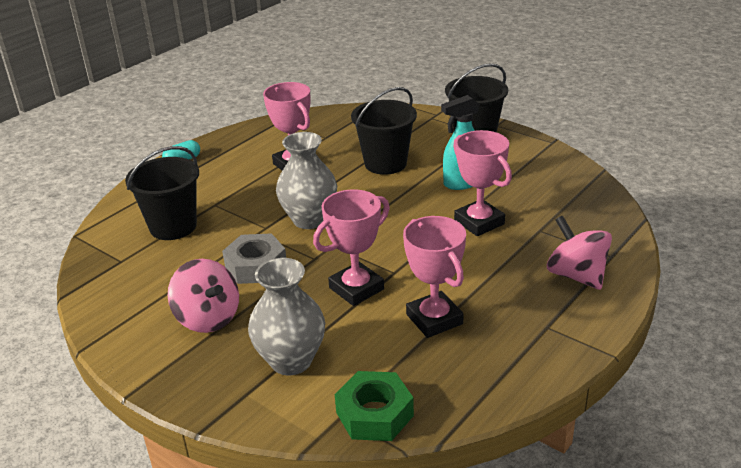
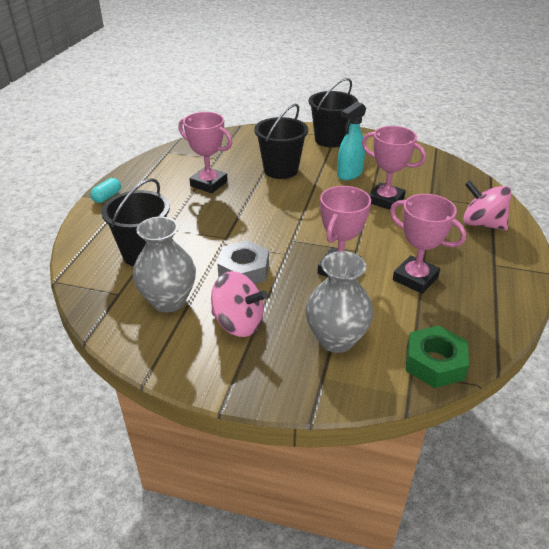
camera: 25 degrees left, 5 degrees up
(309, 219) = (257, 224): grey vase -> grey vase (168, 301)

